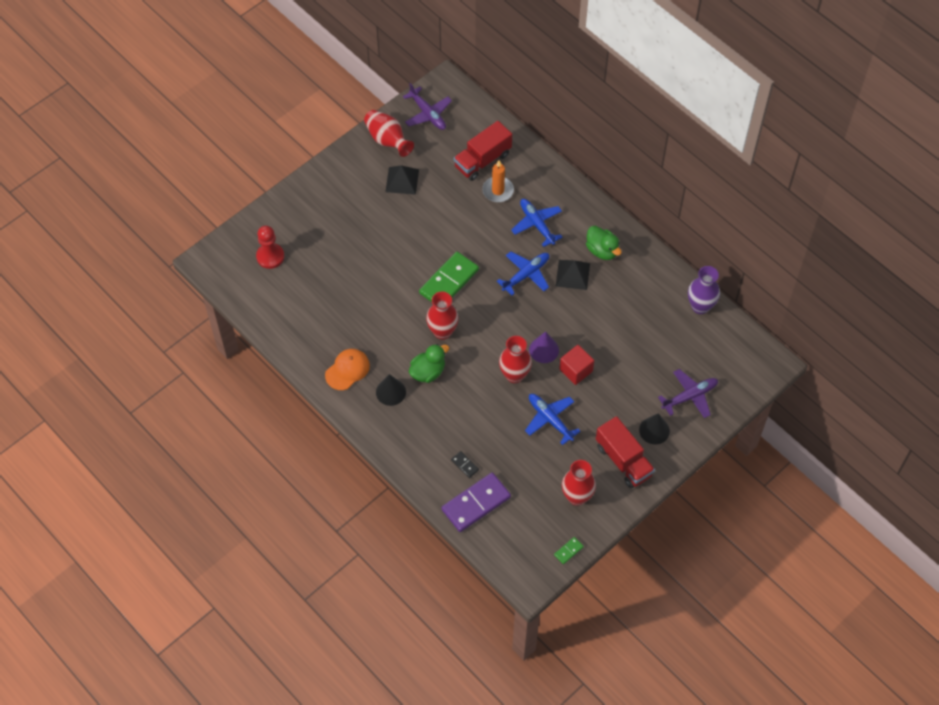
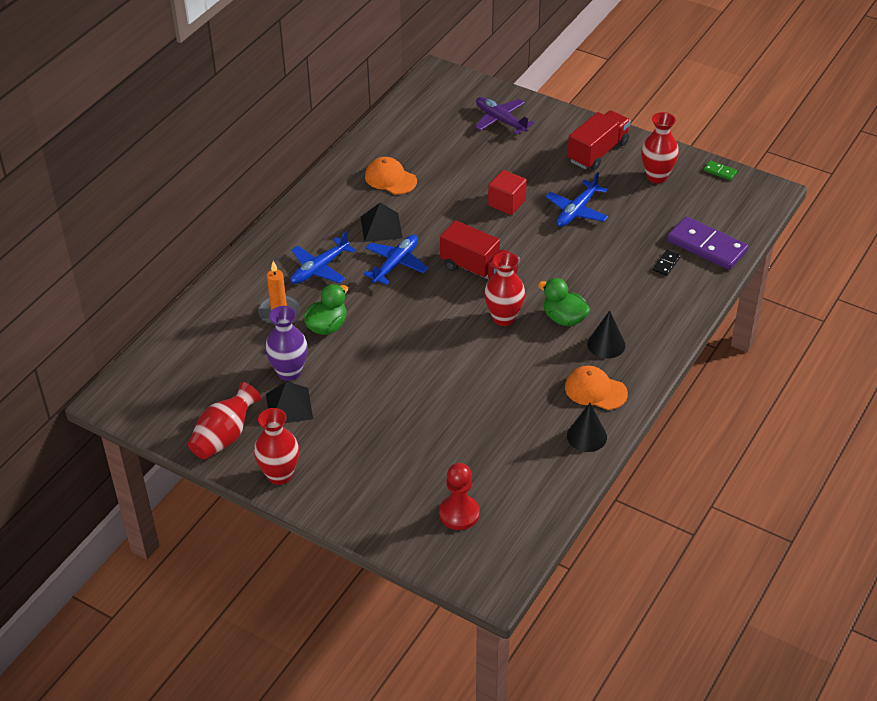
camera: 105 degrees left, 15 degrees down
(427, 114) = (168, 406): purple plane -> none
(449, 282) = (431, 327): green domino -> none
(482, 160) = (234, 335): red truck -> red truck (479, 271)
(514, 375) = (534, 248): red vase -> red vase (280, 475)
(526, 275) = (396, 264): blue plane -> blue plane turned 90 degrees clockwise
(544, 350) = (491, 231): purple cone -> none
(602, 250) = (339, 210): green duck -> green duck (327, 326)
(632, 294) = (390, 178): none -> orange cap
(654, 430) = (552, 137): black cone -> black cone (586, 436)
(700, 306) = (387, 129): purple vase -> purple vase (289, 372)

